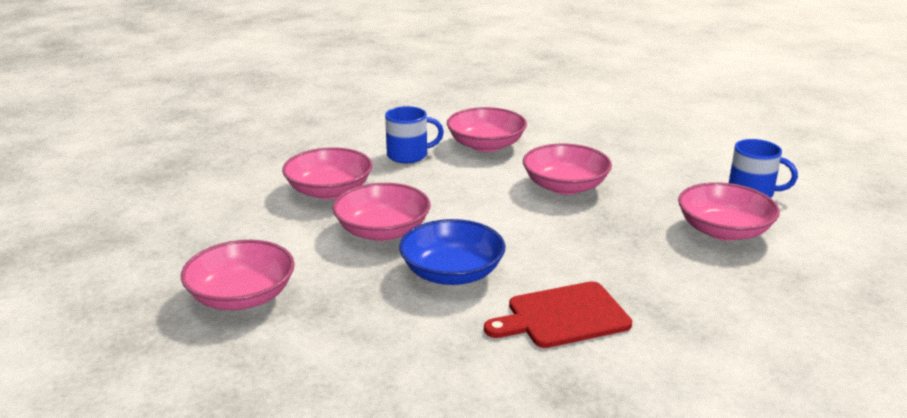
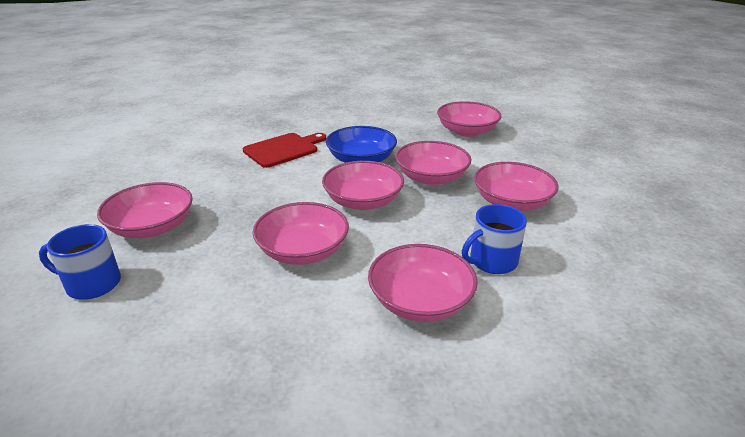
camera: 160 degrees right, 5 degrees up
(484, 218) = (363, 201): none -> pink bowl

